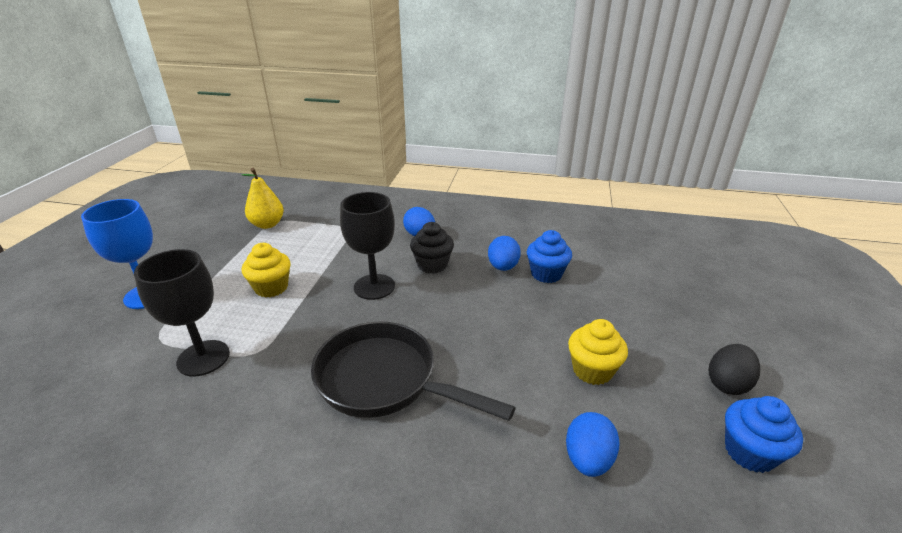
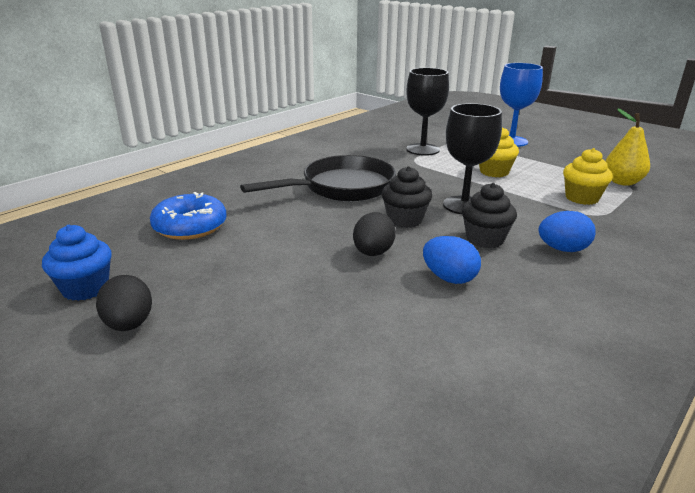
camera: 120 degrees right, 5 degrees down
(431, 310) = (405, 220): none -> black cupcake
(504, 308) = (373, 253): none -> black egg
(546, 274) = (410, 302): blue cupcake -> none
(588, 459) = (190, 226): blue egg -> blue donut
(592, 370) = (246, 261): yellow cupcake -> yellow cupcake (581, 198)

